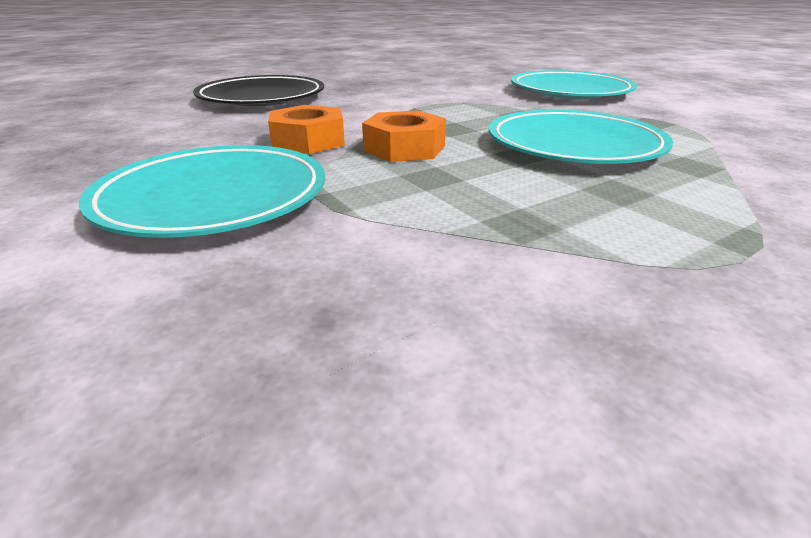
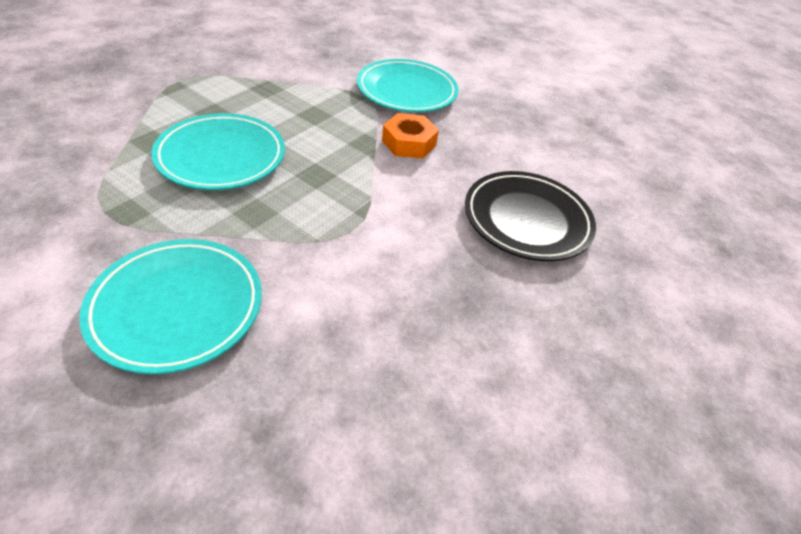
camera: 155 degrees right, 15 degrees up
(404, 148) = (340, 141): orange nut -> none

